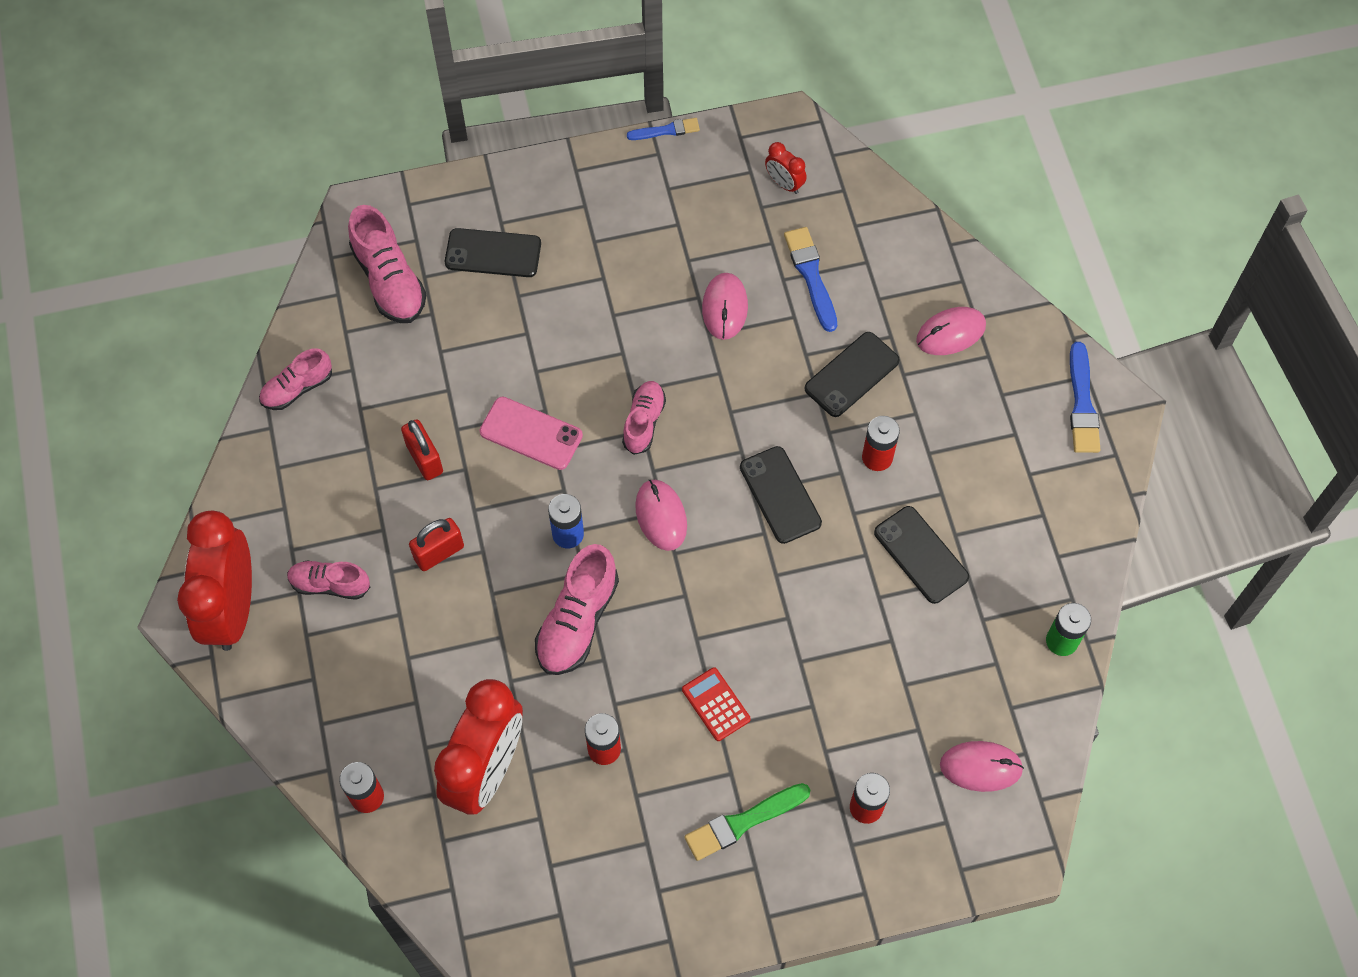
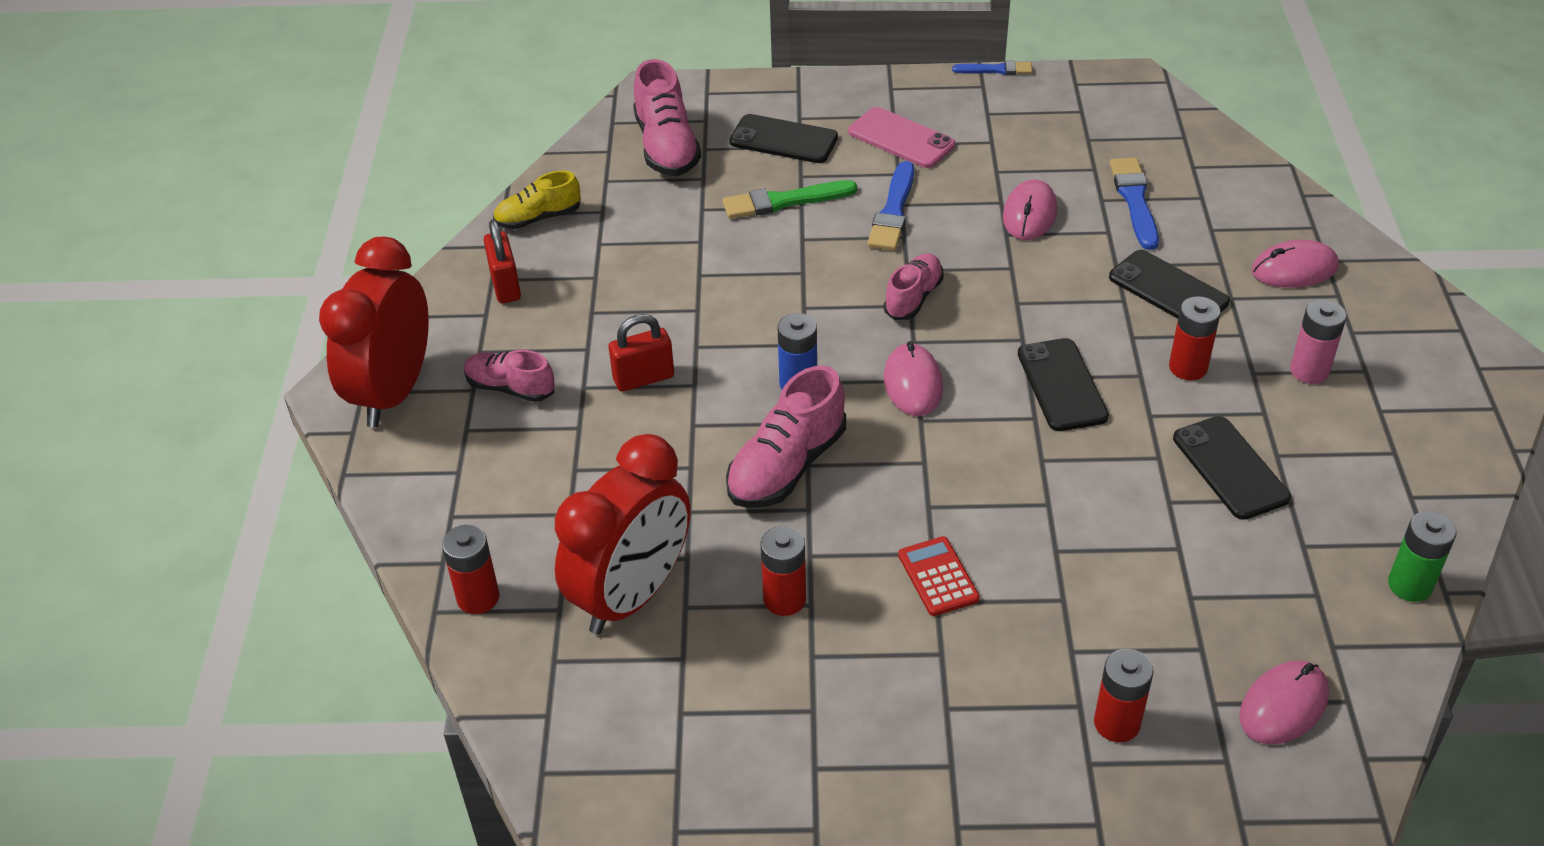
camera: 15 degrees right, 20 degrees down
(297, 388) = (538, 218): pink shoe -> yellow shoe
(425, 459) = (655, 294): red padlock -> red padlock (505, 286)
(531, 434) = (781, 290): pink phone -> pink phone (901, 138)
(743, 822) = (946, 710): green brush -> green brush (784, 201)
(784, 183) = (1117, 124): red clock -> none
(851, 374) = (1168, 289): black phone -> black phone turned 75 degrees clockwise
(972, 443) = (1309, 371): none -> pink battery
(981, 767) = (1283, 705): pink mouse -> pink mouse turned 60 degrees counterclockwise
(1082, 403) = (1454, 354): blue brush -> blue brush (893, 211)

